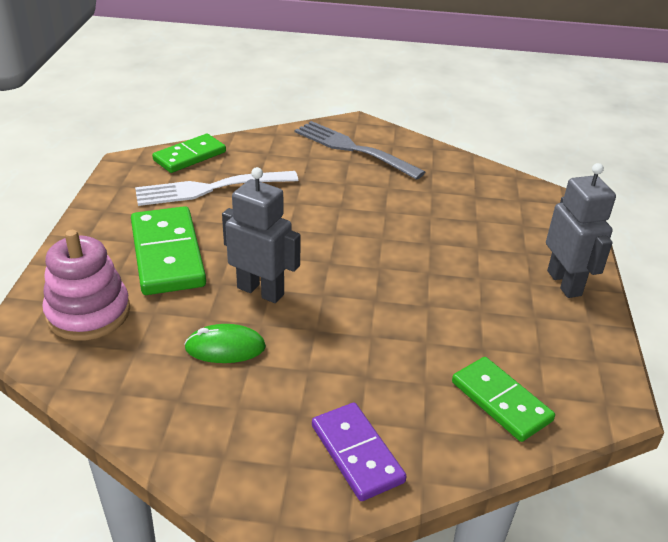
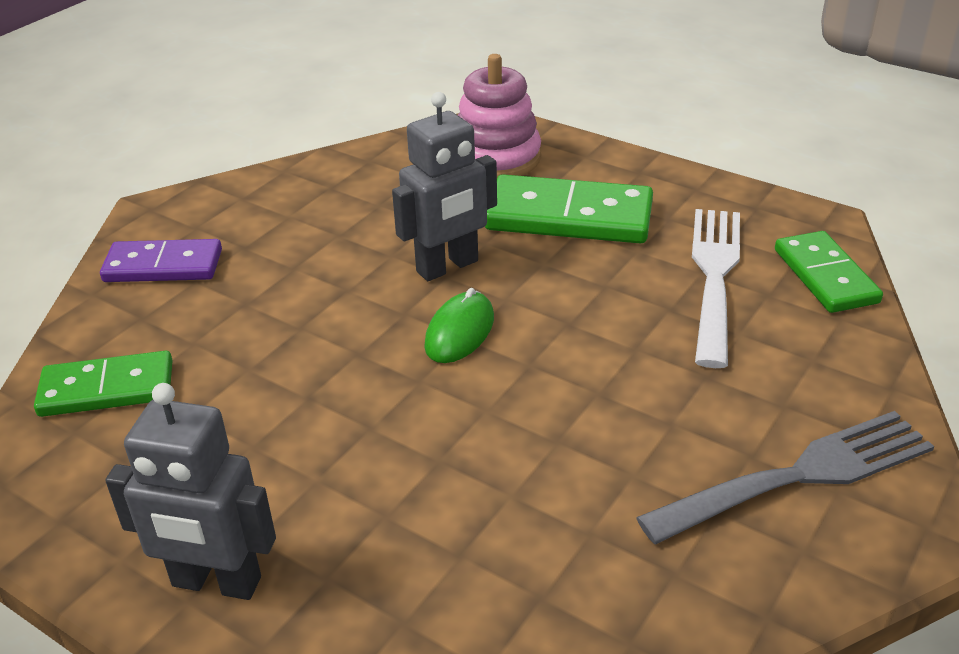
camera: 120 degrees right, 0 degrees up
(225, 348) = (374, 224): green mouse -> green mouse (459, 332)

